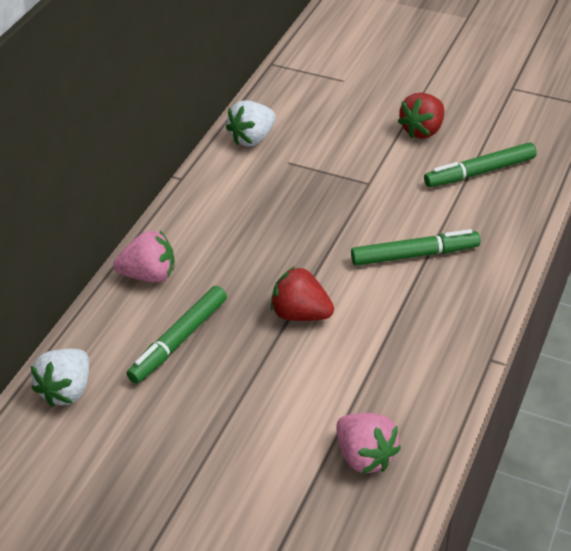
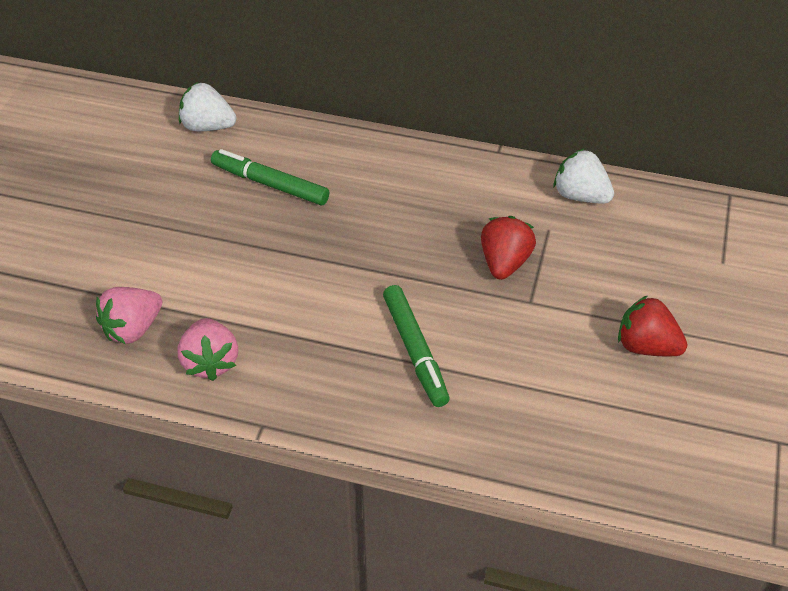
camera: 80 degrees right, 5 degrees up
(149, 275) = (352, 152): pink strawberry -> pink strawberry (210, 362)
(300, 314) = (313, 264): red strawberry -> red strawberry (504, 262)
(479, 172) = (579, 408): green marker -> none

